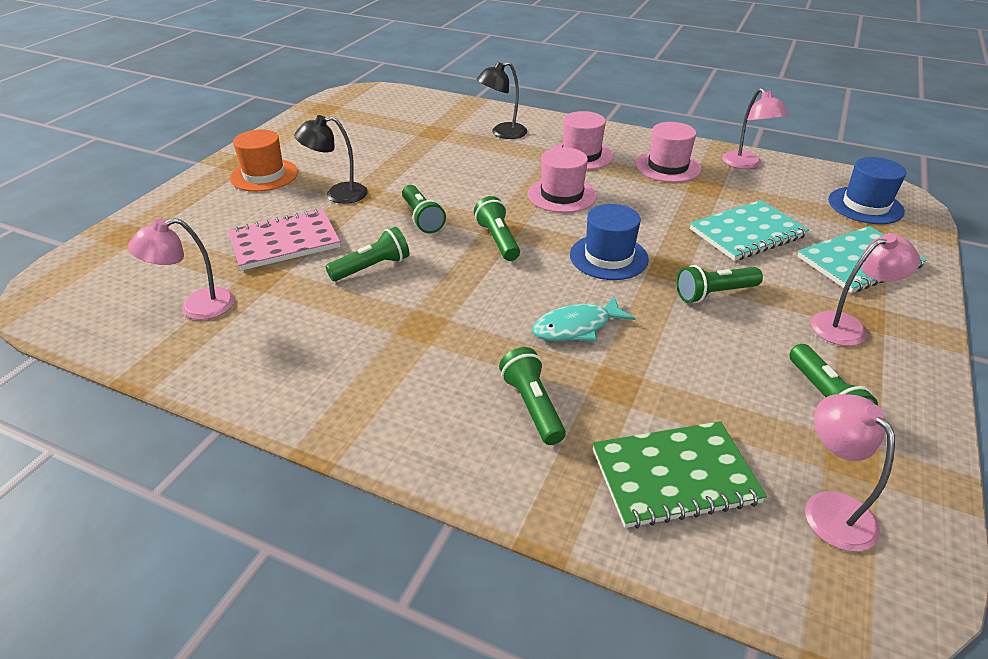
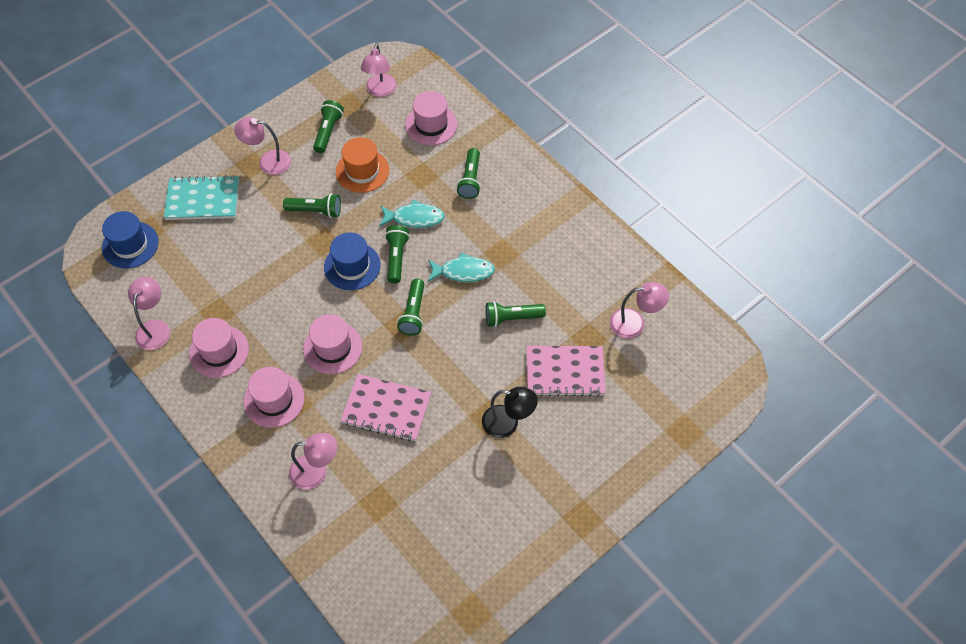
camera: 155 degrees left, 20 degrees up
(264, 175) = (562, 483): orange hat -> orange hat (362, 171)
(422, 218) = (454, 361): green flashlight -> green flashlight (396, 258)
(463, 292) = (463, 271): none -> turquoise fish
(470, 174) = (386, 409): none -> pink notebook
(502, 133) = (316, 471): black lamp -> pink lamp
(674, 476) = (431, 124): green notebook -> pink hat
(747, 233) = (241, 251): turquoise notebook -> none

